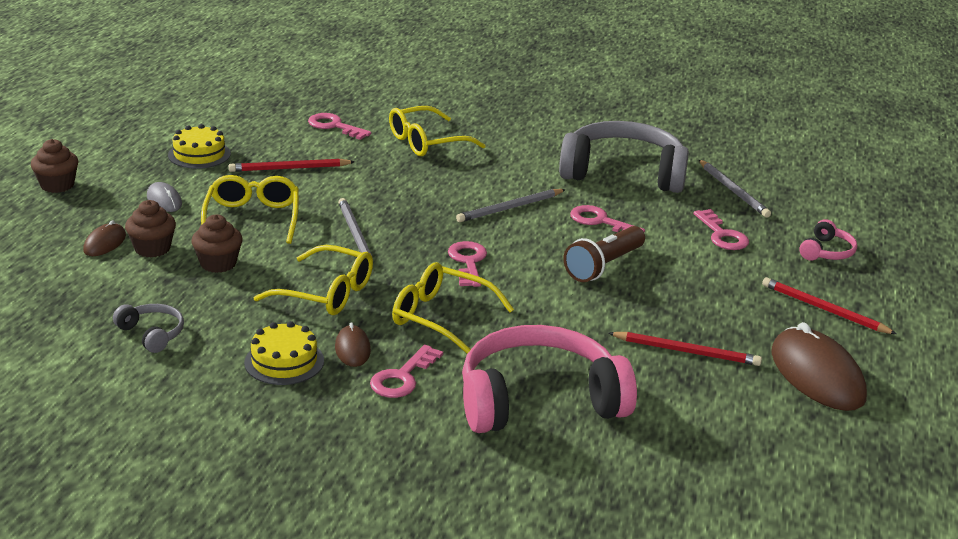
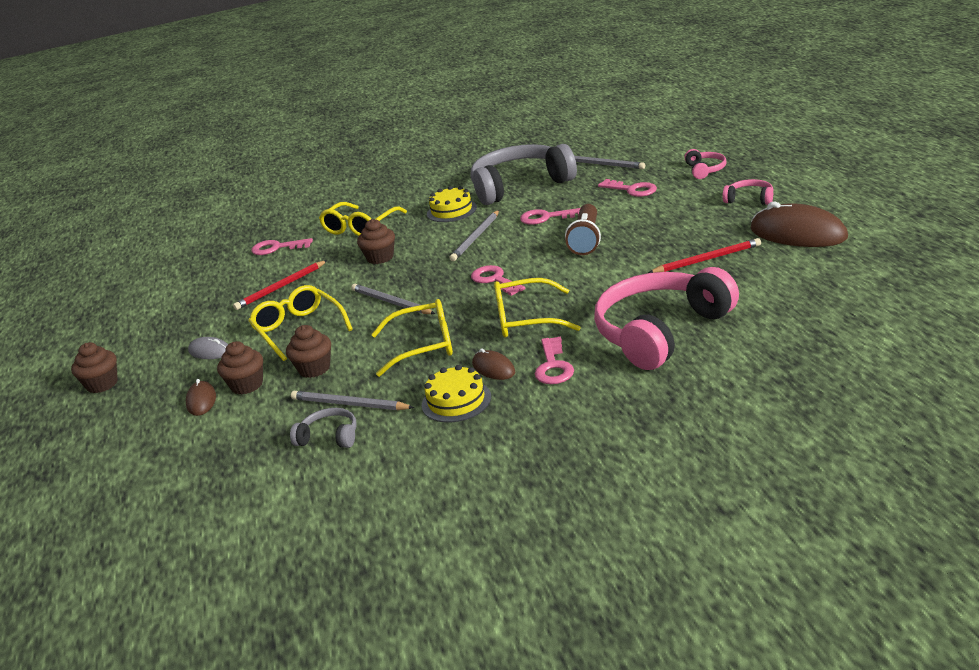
camera: 25 degrees left, 0 degrees up
(199, 154) = (195, 311): yellow cake -> yellow cake (451, 211)
(202, 314) = (350, 404): none -> grey pencil
(403, 183) = (380, 257): none -> brown cupcake
(824, 310) = (750, 199): red pencil -> pink headphones

